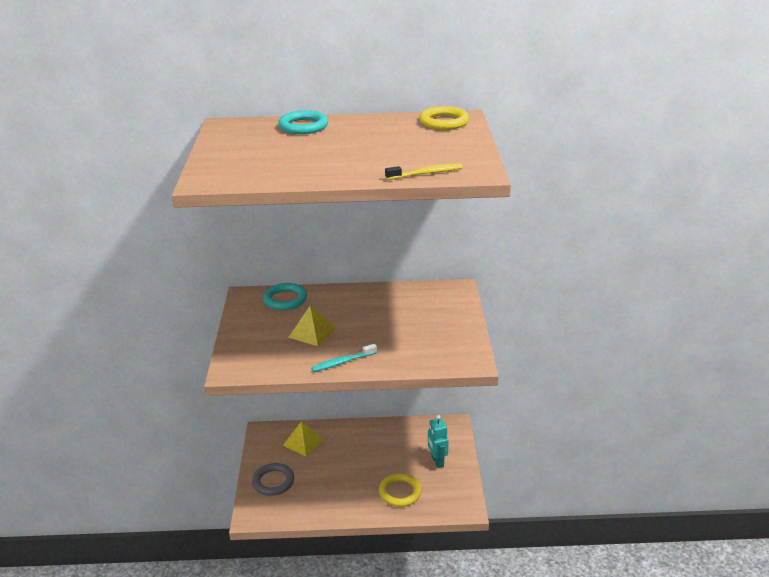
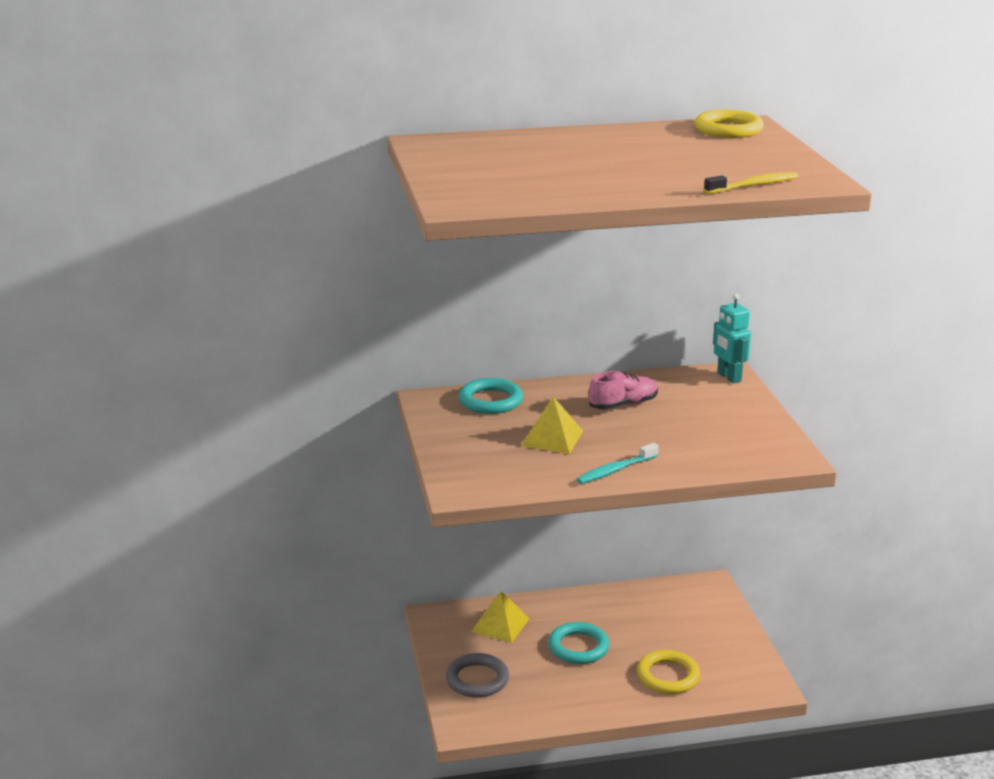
camera: 10 degrees left, 5 degrees down
(303, 126) = (539, 140): turquoise ring -> turquoise ring (578, 647)
(373, 309) = (623, 405): none -> pink shoe
(437, 461) = (705, 633): turquoise robot -> turquoise robot (728, 377)

